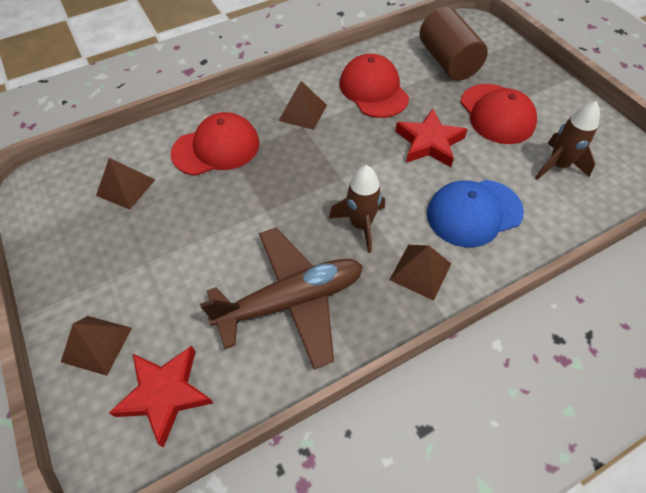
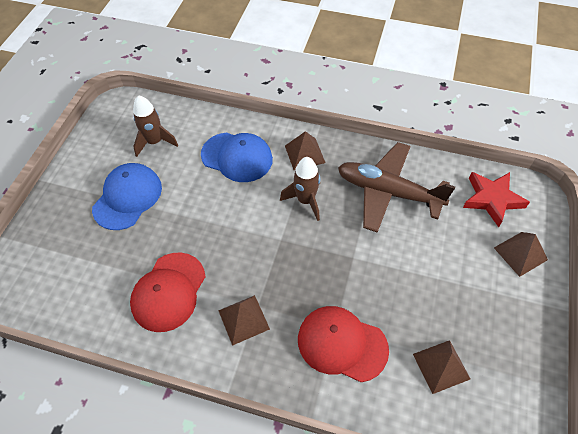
camera: 135 degrees left, 0 degrees up
(429, 143) = (197, 215): red star -> none
(448, 61) = (82, 267): brown cylinder -> none
(497, 114) = (127, 197): red cap -> blue cap

